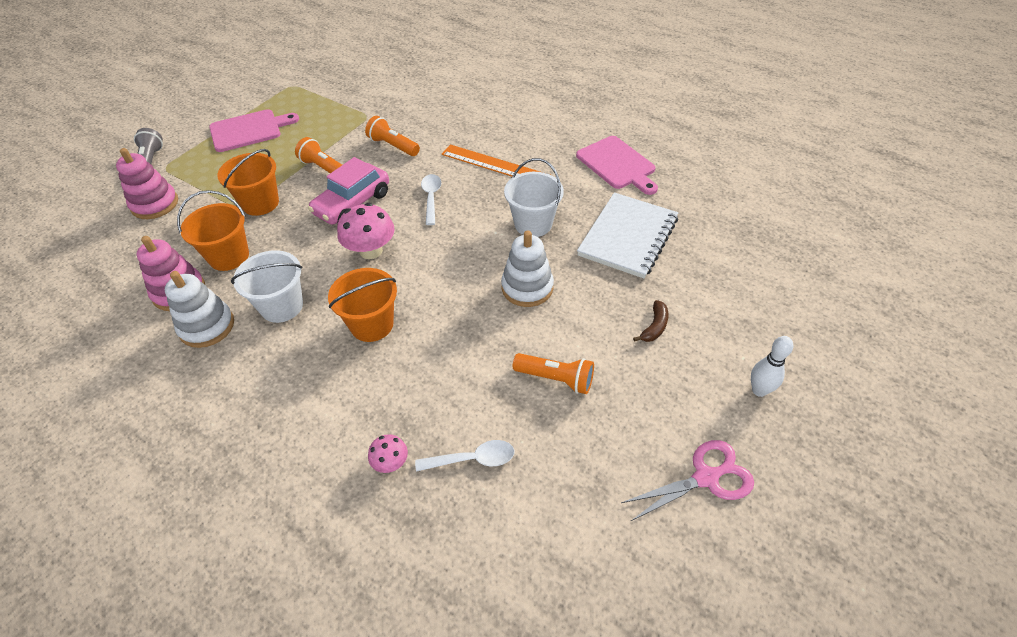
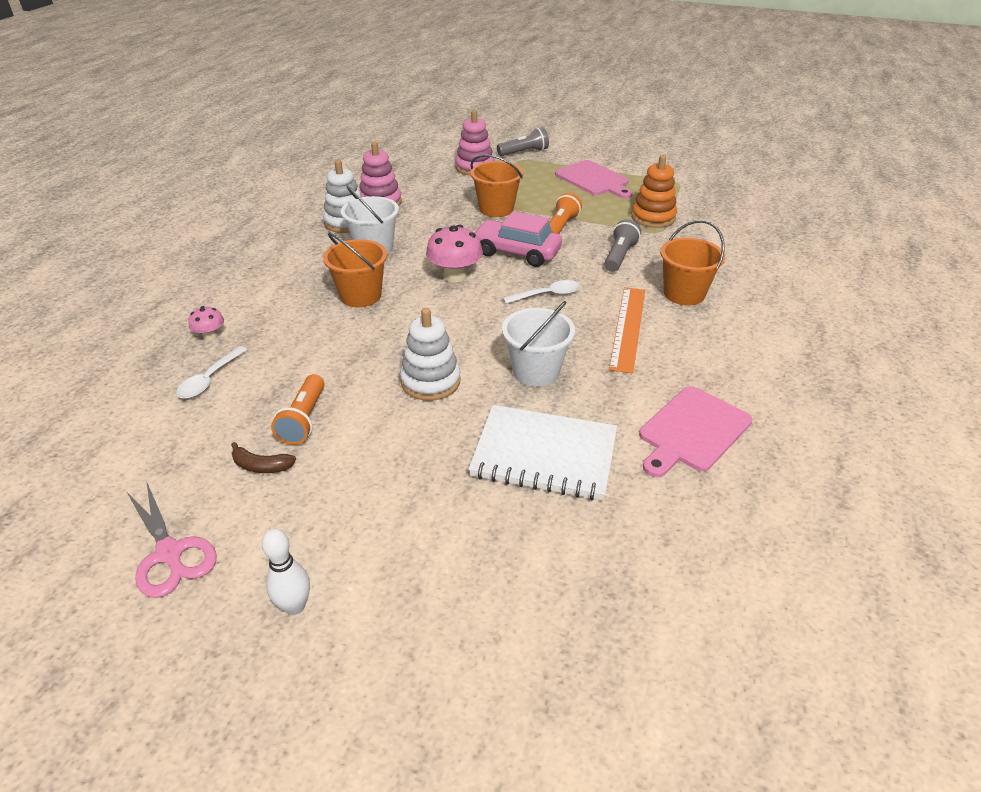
camera: 75 degrees right, 10 degrees down
(229, 256) = (425, 212): orange bucket -> orange bucket (684, 294)
(342, 114) = (653, 217): none -> orange stacking toy
(393, 146) = (619, 256): orange flashlight -> grey flashlight
(472, 459) = (209, 379): white spoon -> white spoon turned 45 degrees clockwise
(654, 327) = (390, 493): brown banana -> brown banana (261, 466)

